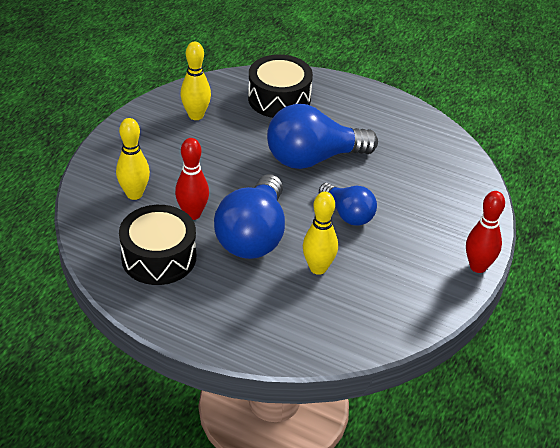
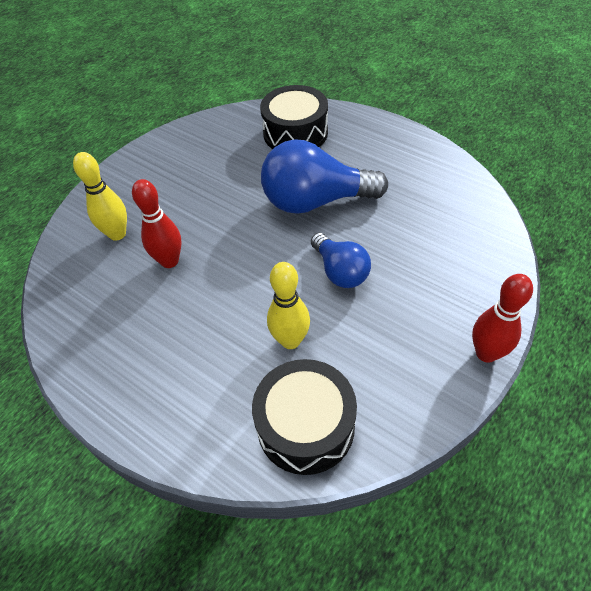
camera: 15 degrees right, 10 degrees up
(159, 257) = (117, 313): black drum -> black drum (305, 426)
(196, 115) = (206, 149): yellow bowling pin -> none
(253, 236) = (227, 292): blue light bulb -> none

